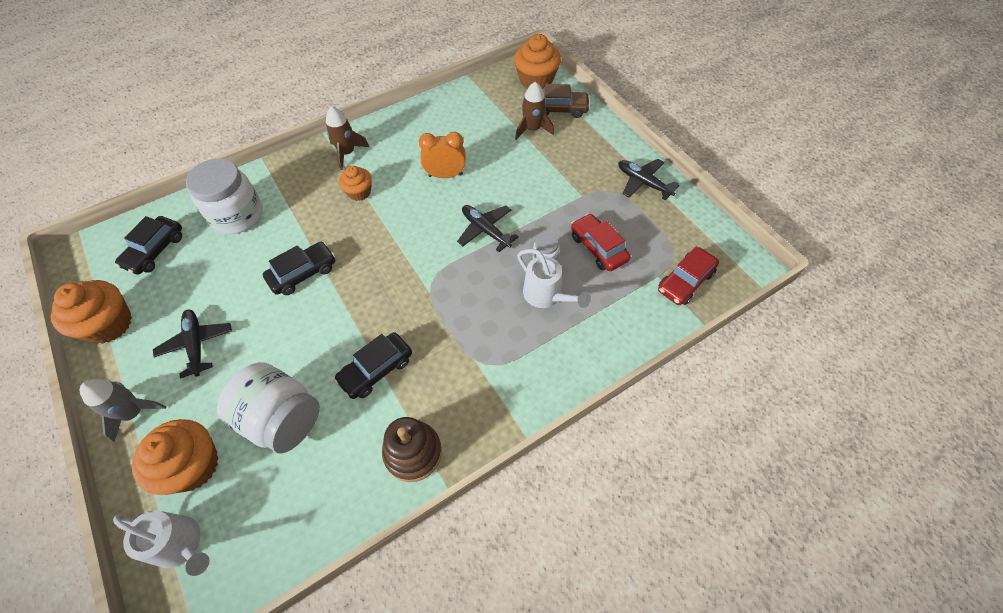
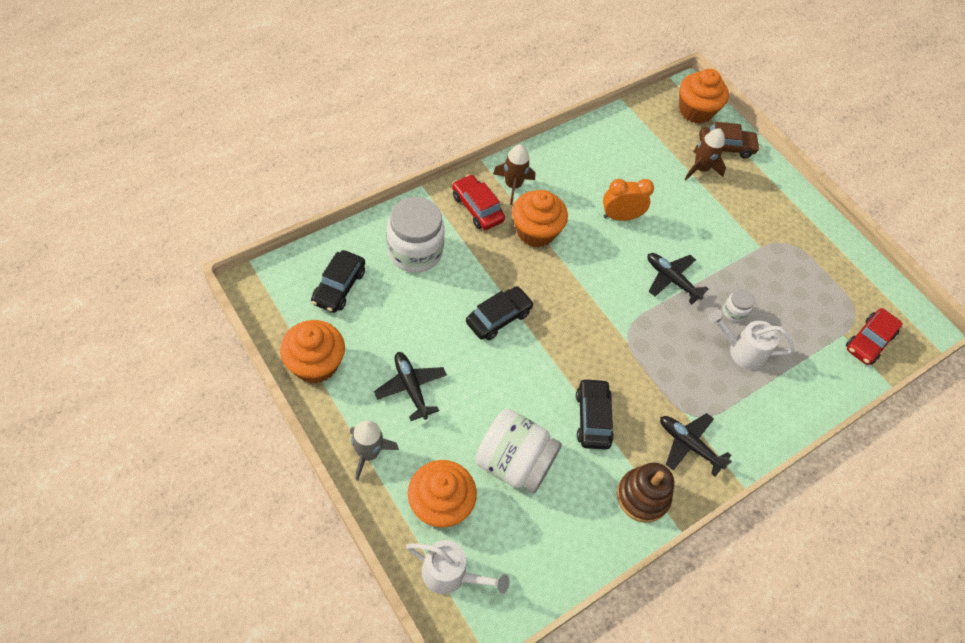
camera: 10 degrees left, 0 degrees up
(359, 192) = (535, 231): orange cupcake -> orange cupcake, size x1.65
(376, 370) = (592, 418): black car -> black car turned 135 degrees clockwise
(547, 296) = (741, 351): white watering can -> white watering can turned 150 degrees clockwise
(598, 248) = (783, 303): red car -> red car (477, 208)
(643, 183) = (818, 235): black plane -> black plane (688, 444)

